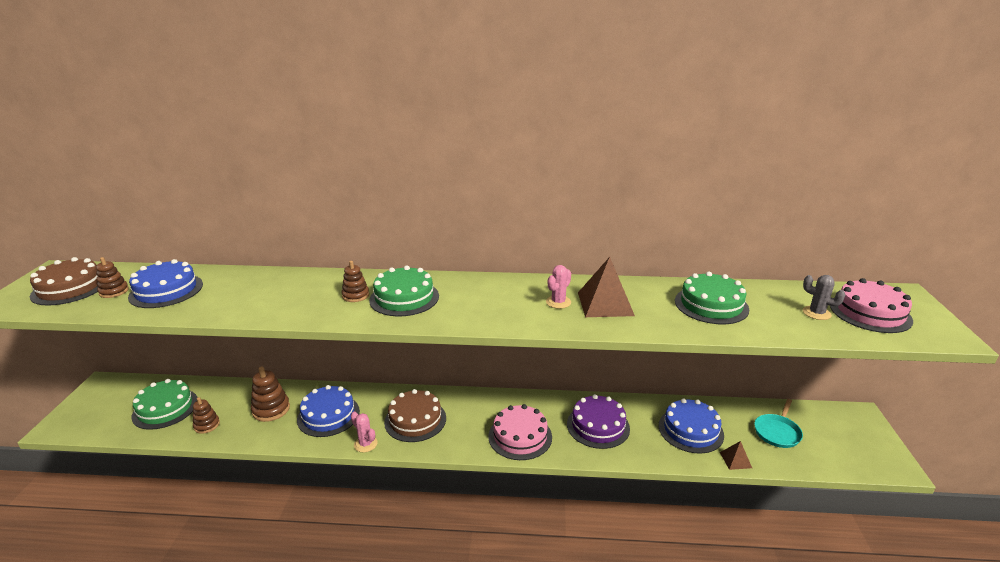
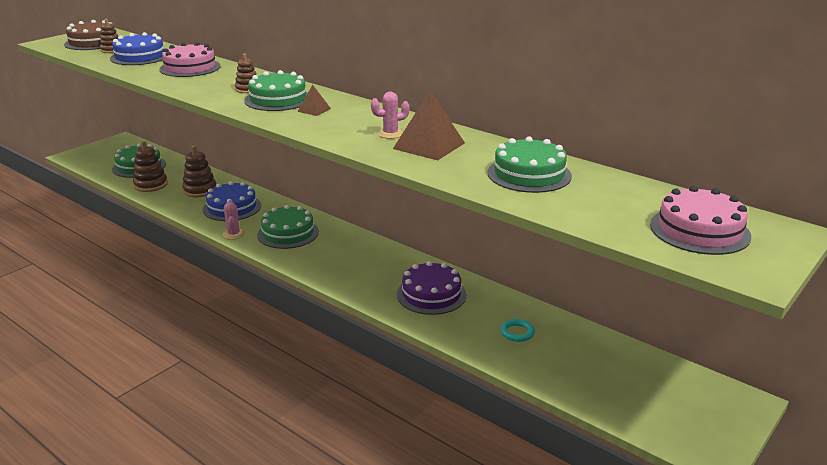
camera: 35 degrees right, 0 degrees up
(207, 425) = (151, 185): brown stacking toy -> brown stacking toy, size x1.55
(415, 420) = (288, 233): brown cake -> green cake
(520, 436) = (353, 275): pink cake -> pink cake (190, 68)
(690, 430) = (517, 333): blue cake -> turquoise ring
(735, 460) = (527, 371): brown pyramid -> brown pyramid (314, 110)
(777, 432) = (611, 372): turquoise pan -> none
(816, 313) = (631, 212): grey cactus -> none

